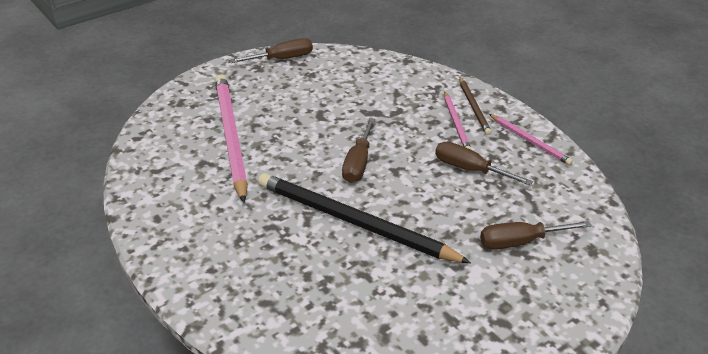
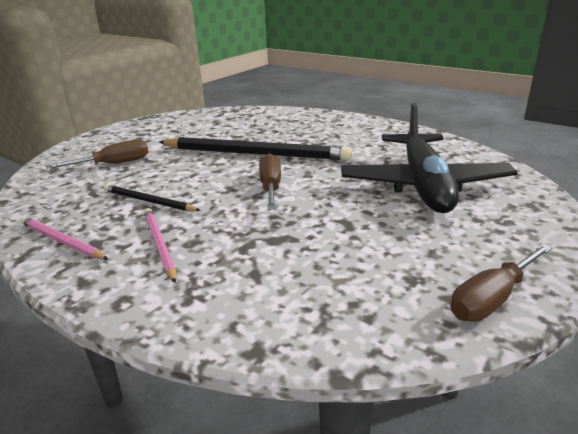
camera: 165 degrees right, 10 degrees down
(231, 136) = (423, 185): pink pencil -> black plane
(470, 169) = (148, 201): brown screwdriver -> black pencil
(474, 108) = (129, 272): brown pencil -> none

